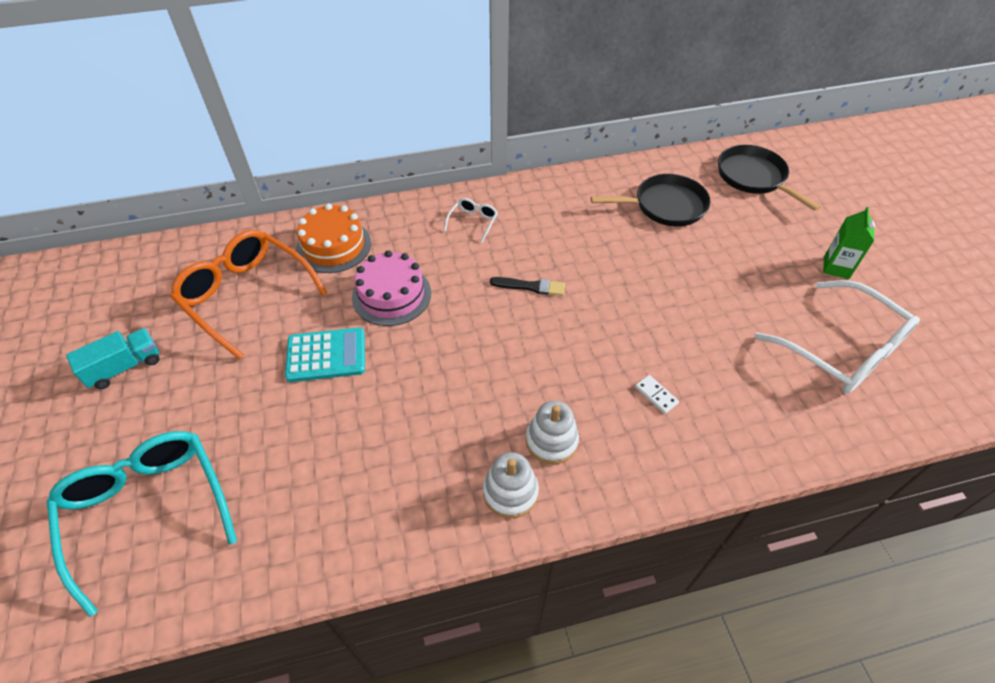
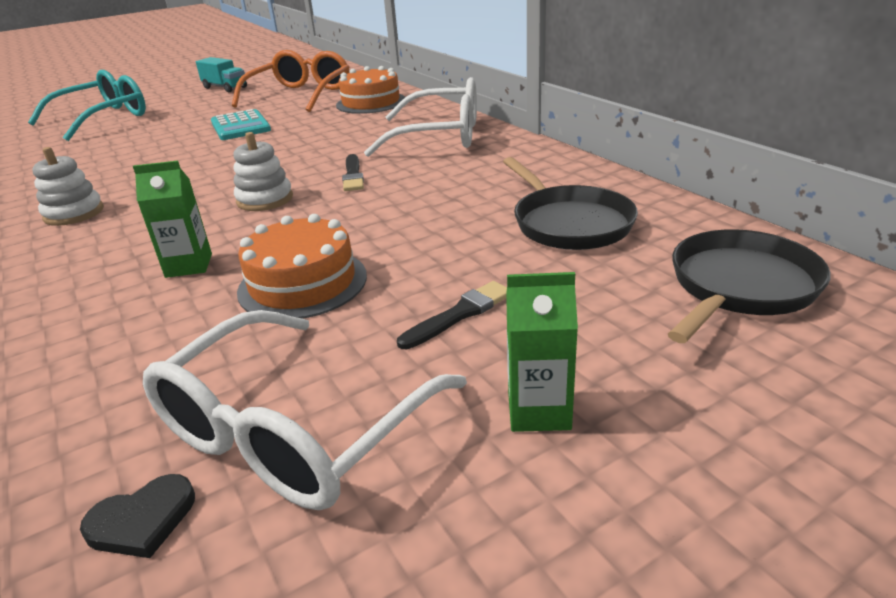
camera: 75 degrees right, 20 degrees down
(391, 295) = (317, 130): pink cake -> none
(473, 222) = (441, 136): white glasses -> white glasses, size x2.32
(551, 441) = (131, 220): white stacking toy -> white stacking toy (265, 199)
(656, 395) = (189, 265): white domino -> green carton
(702, 334) = (302, 283): none -> orange cake
(755, 273) = (459, 314): none -> black brush
(898, 406) = (142, 520): none -> black heart

